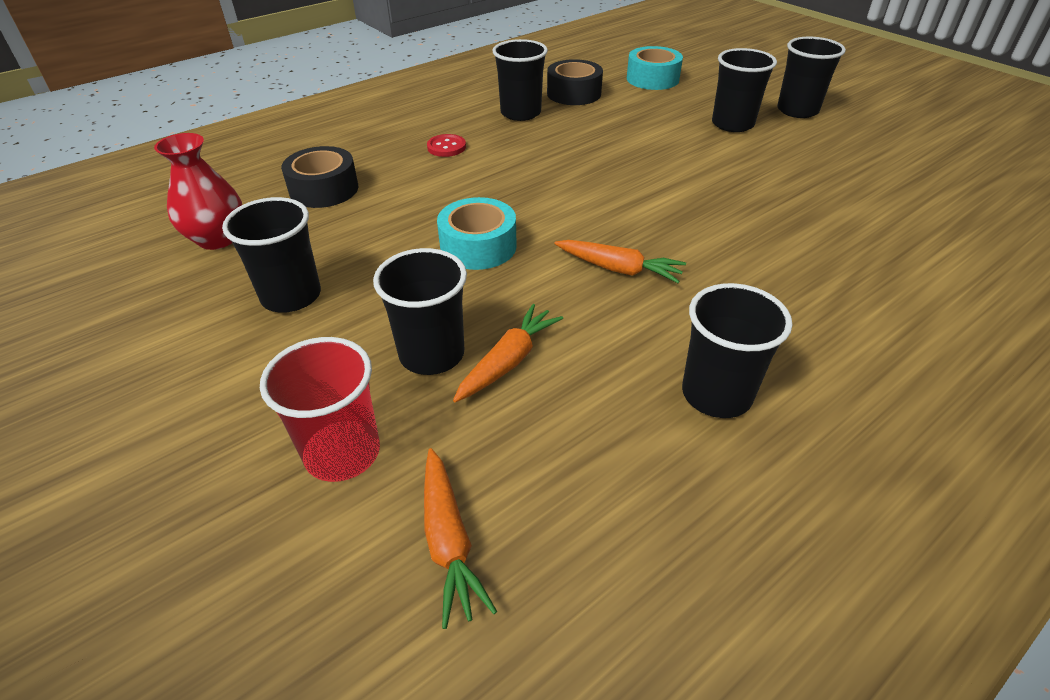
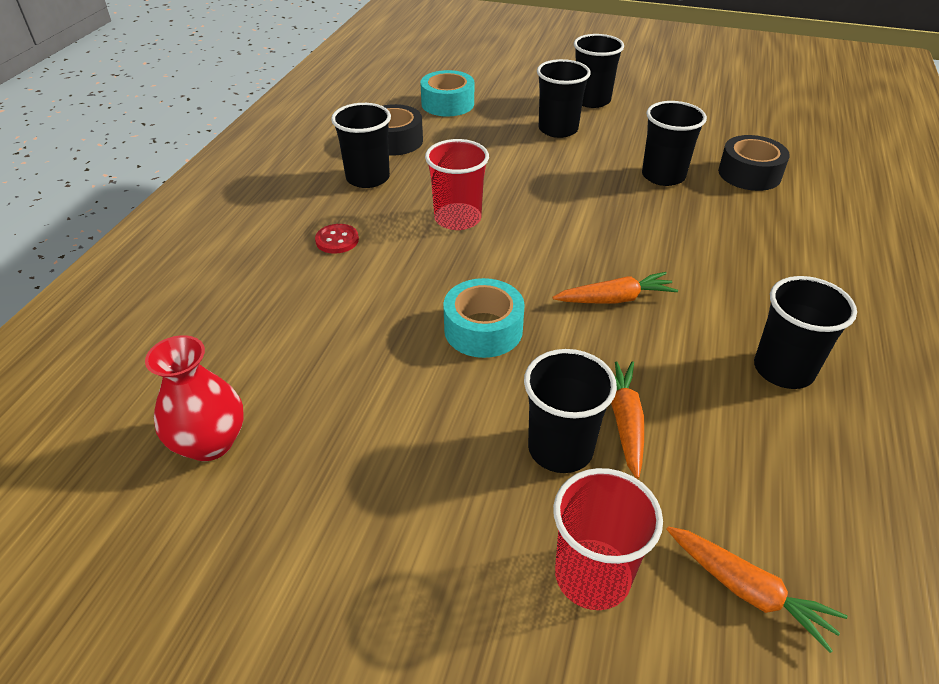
camera: 35 degrees left, 0 degrees up
(291, 296) = (369, 462): black cup -> black cup (663, 176)
(324, 189) = (263, 336): black tape -> black tape (749, 174)
(556, 163) = (457, 219): none -> red cup

